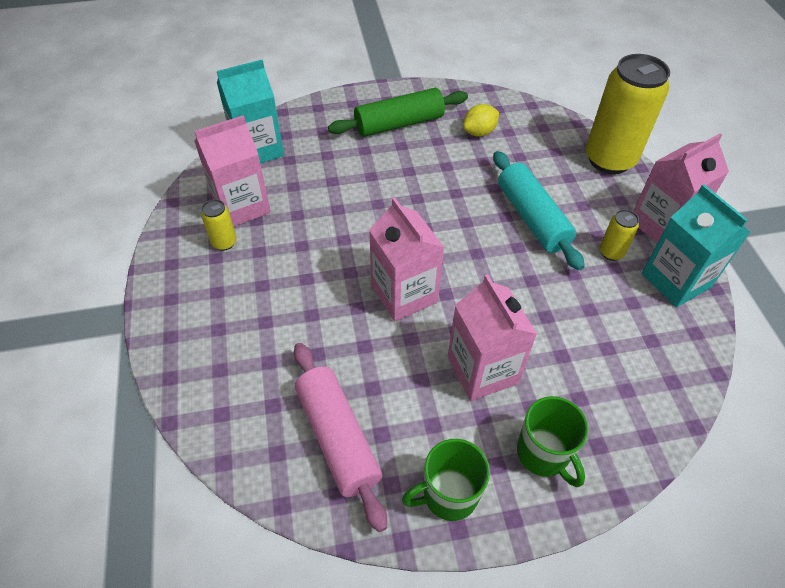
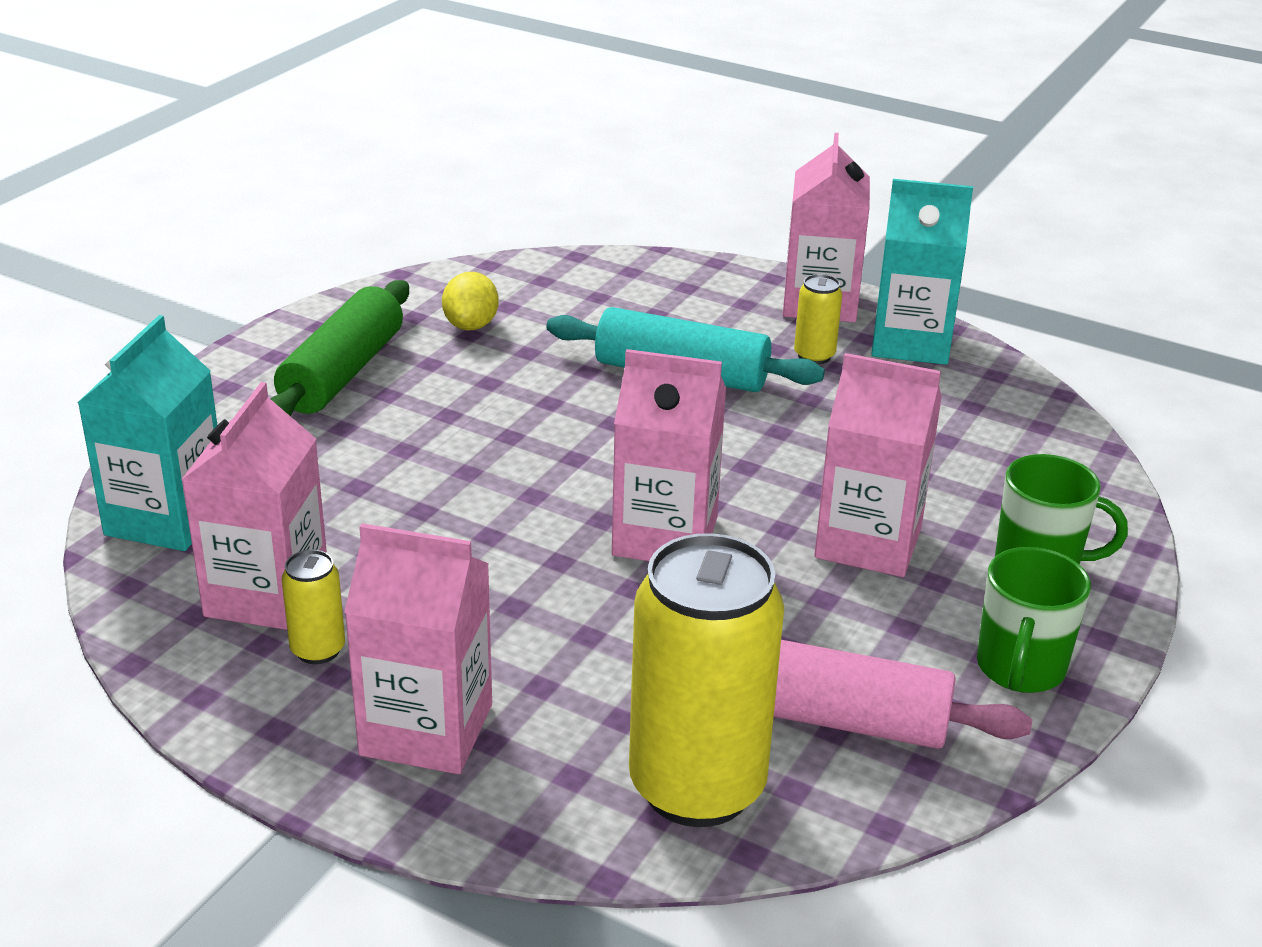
camera: 50 degrees left, 20 degrees down
(207, 306) = (426, 730): none -> pink carton
(609, 159) = (671, 272): yellow can -> yellow can (697, 787)

